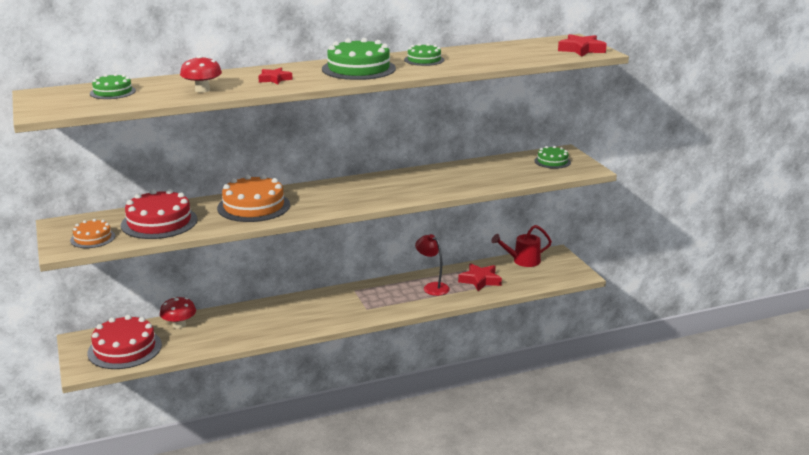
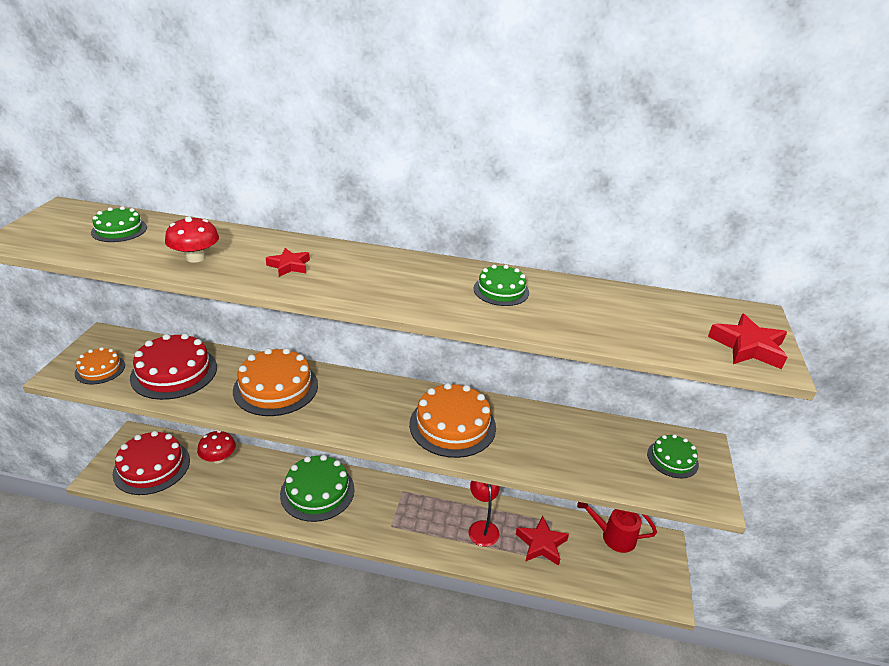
camera: 30 degrees right, 10 degrees up
(358, 69) = (403, 280): green cake -> green cake (317, 491)
(404, 186) = (452, 425): none -> orange cake

